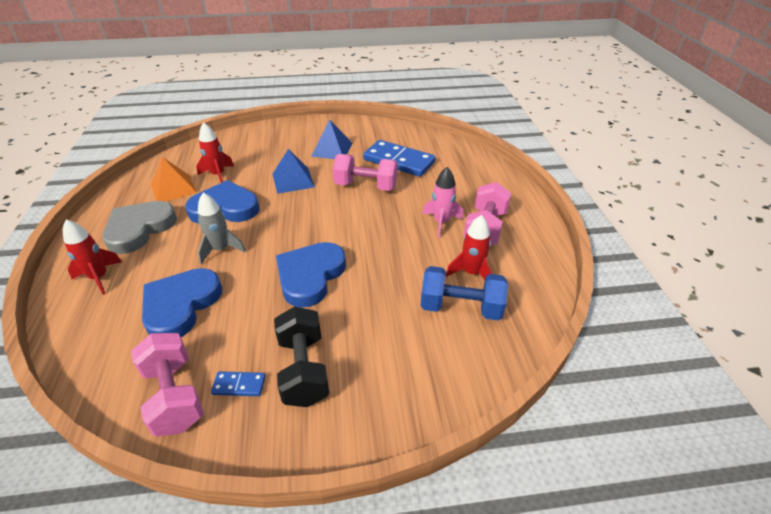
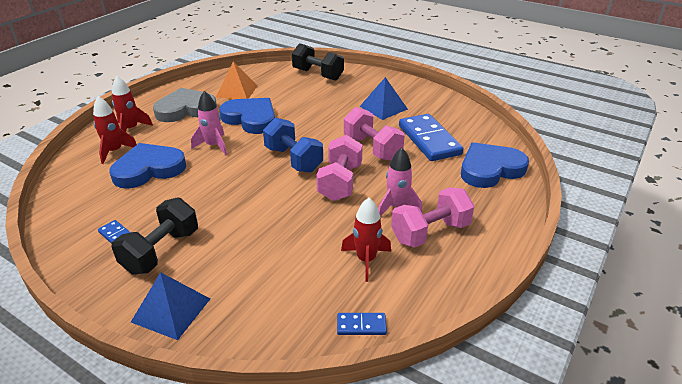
camera: 40 degrees right, 5 degrees down
(174, 396) = (82, 220): pink dumbbell -> pink dumbbell (340, 182)
(218, 175) = (275, 93): red rocket -> red rocket (115, 151)
(221, 250) = (213, 146): grey rocket -> pink rocket
(237, 142) = (318, 74): none -> black dumbbell
(293, 180) = (322, 119): blue pyramid -> blue pyramid (171, 310)
(310, 276) = (244, 193): blue heart -> blue heart (490, 169)
(461, 307) = (319, 280): blue dumbbell -> blue dumbbell (293, 159)
(527, 320) = (361, 325): none -> blue domino

